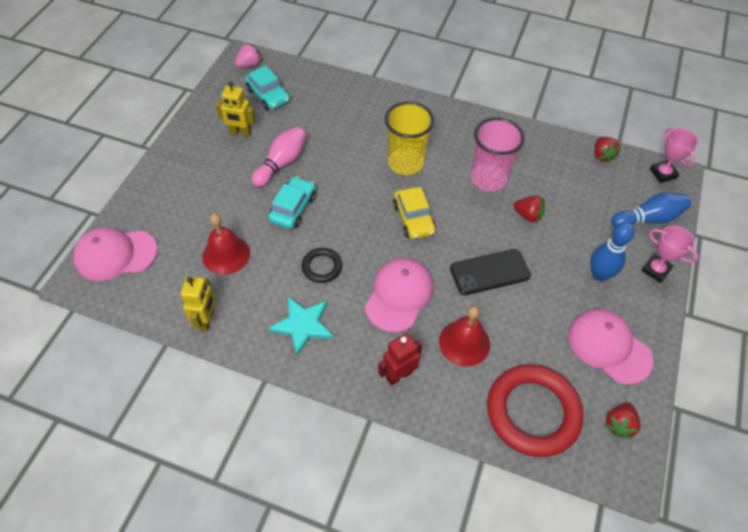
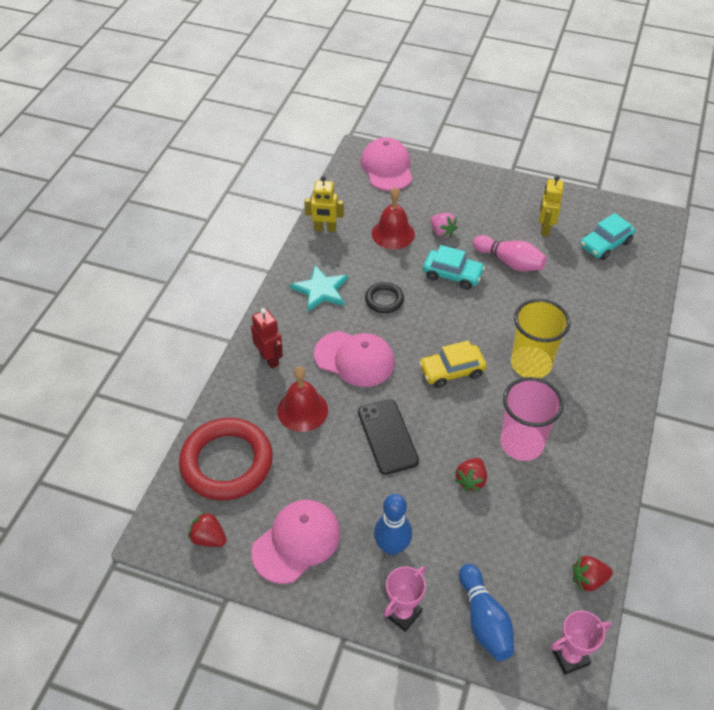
camera: 90 degrees right, 5 degrees down
(249, 64) = (649, 225): pink strawberry -> pink strawberry (442, 232)

